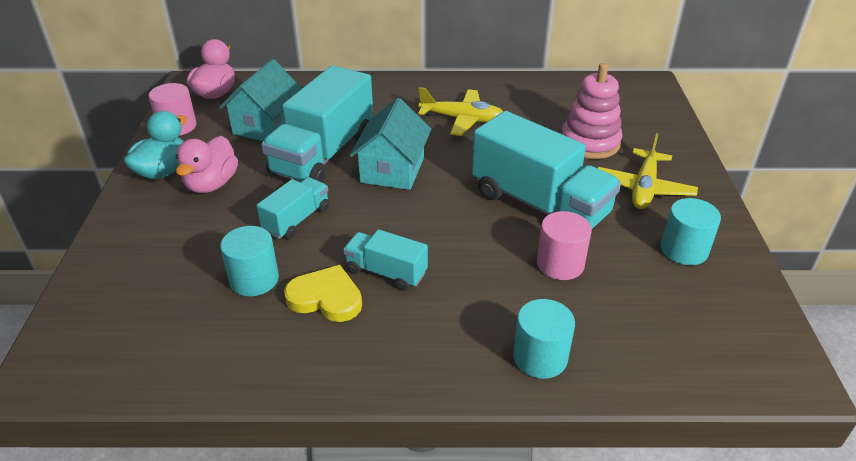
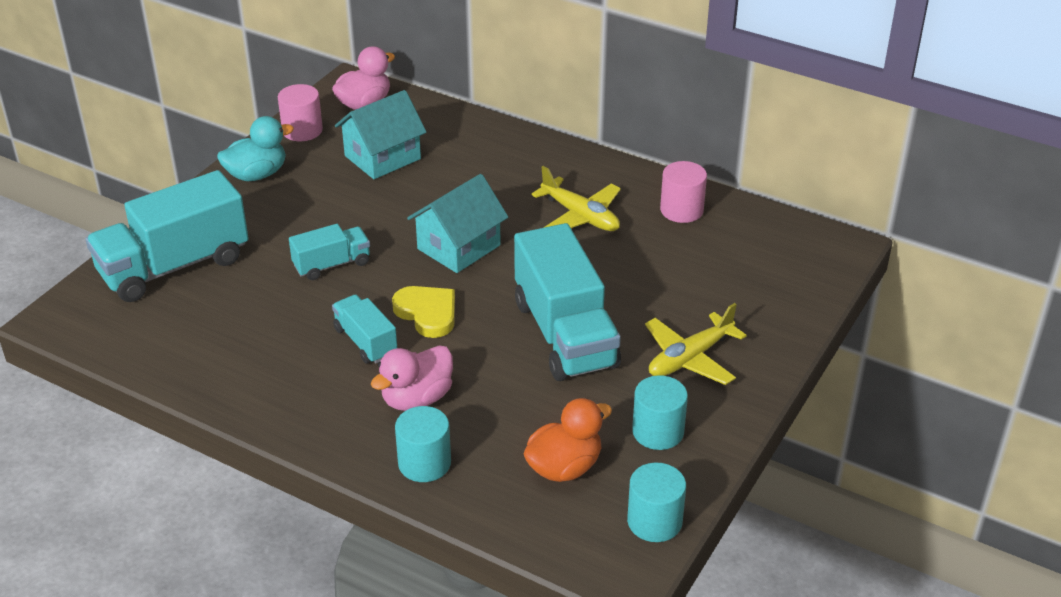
camera: 30 degrees right, 0 degrees up
(211, 184) = (288, 203): pink duck -> pink duck (417, 398)
(254, 279) = (255, 305): turquoise cylinder -> turquoise cylinder (654, 521)
(323, 154) = (409, 207): turquoise truck -> turquoise truck (174, 266)
(326, 298) = (298, 343): yellow heart -> yellow heart (427, 313)
(560, 264) = (524, 396): pink cylinder -> pink cylinder (681, 210)
(590, 142) = (688, 290): pink stacking toy -> none
(651, 308) = (564, 467): none -> orange duck

